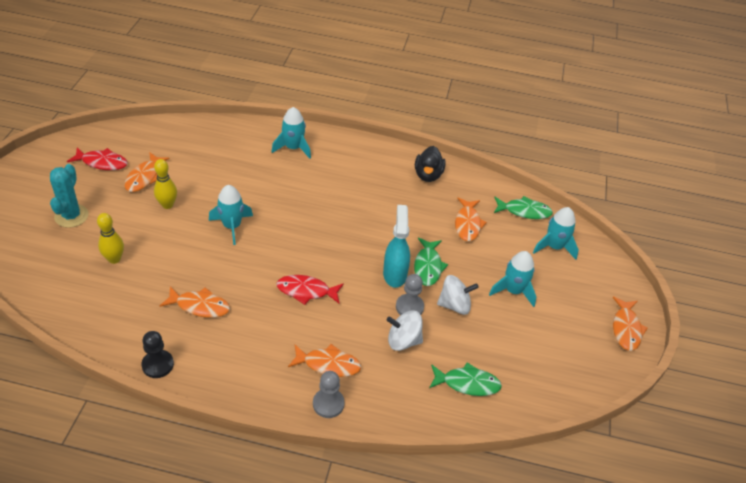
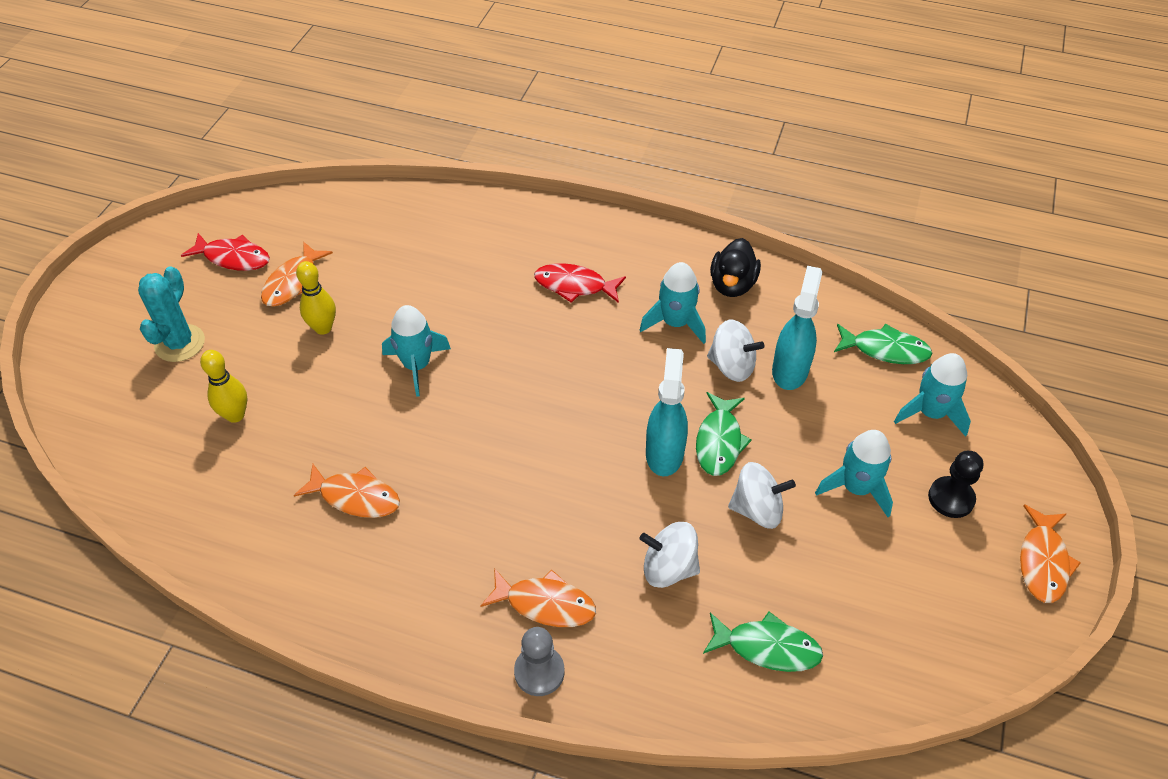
camera: 10 degrees right, 5 degrees up
(158, 365) = (282, 592): black pawn -> black pawn (951, 498)
(293, 148) = (523, 236): turquoise rocket -> turquoise rocket (675, 323)
(306, 291) = (521, 477): red fish -> red fish (574, 286)
(409, 307) = (683, 510): grey pawn -> none
(432, 222) = (732, 366): none -> white spinning top
(467, 224) = (790, 370): orange fish -> turquoise spray bottle

